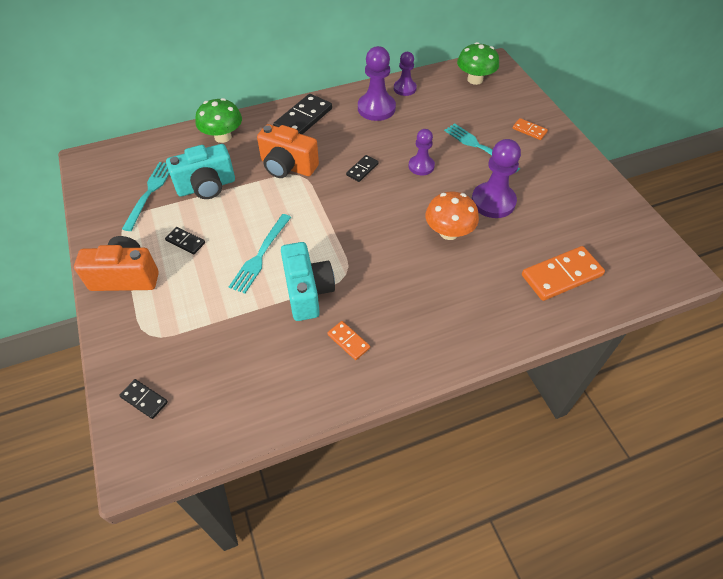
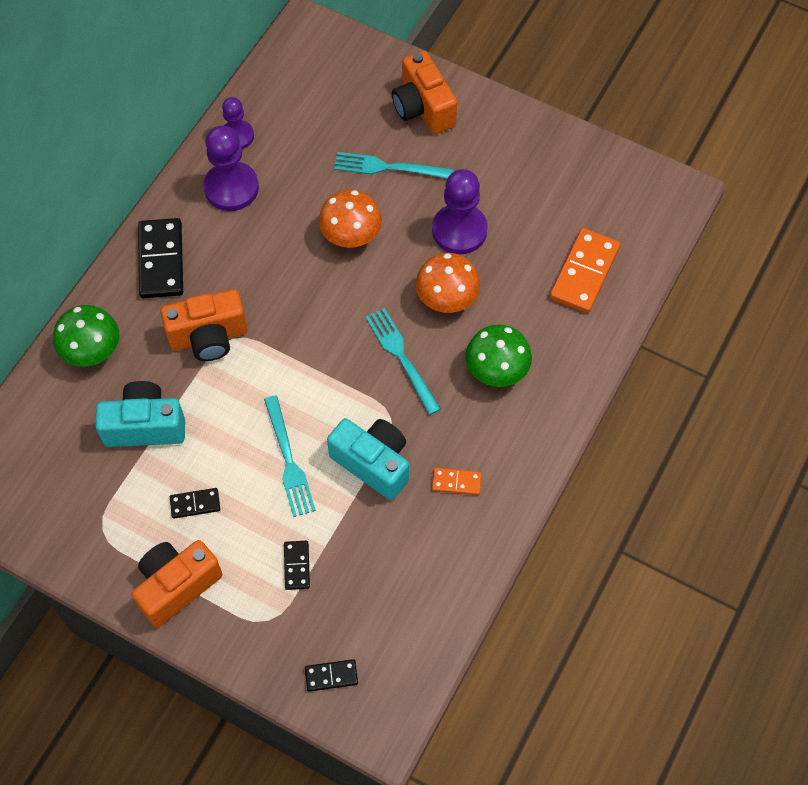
camera: 40 degrees left, 10 degrees up
(150, 192) = (88, 478): turquoise fork -> turquoise fork (401, 356)
(206, 186) = (145, 426): turquoise camera -> turquoise camera turned 120 degrees counterclockwise
(362, 169) = (293, 283): black domino -> black domino (296, 566)
(421, 166) = (351, 235): purple pawn -> orange mushroom
(475, 79) = (306, 69): green mushroom -> green mushroom (496, 370)
(529, 130) = (423, 108): orange domino -> orange camera

